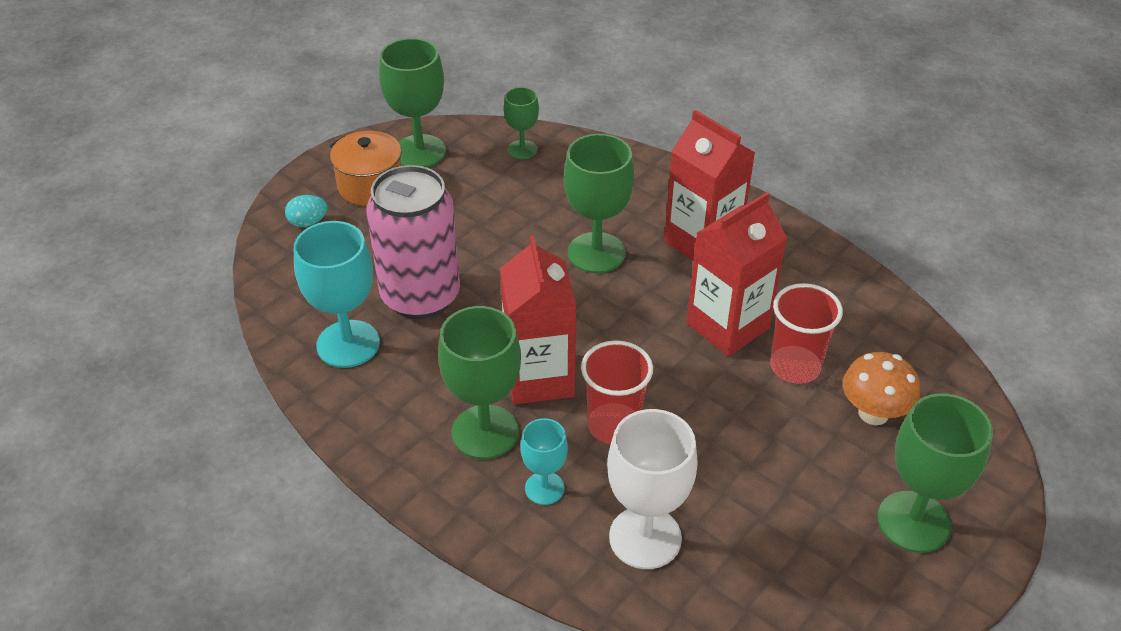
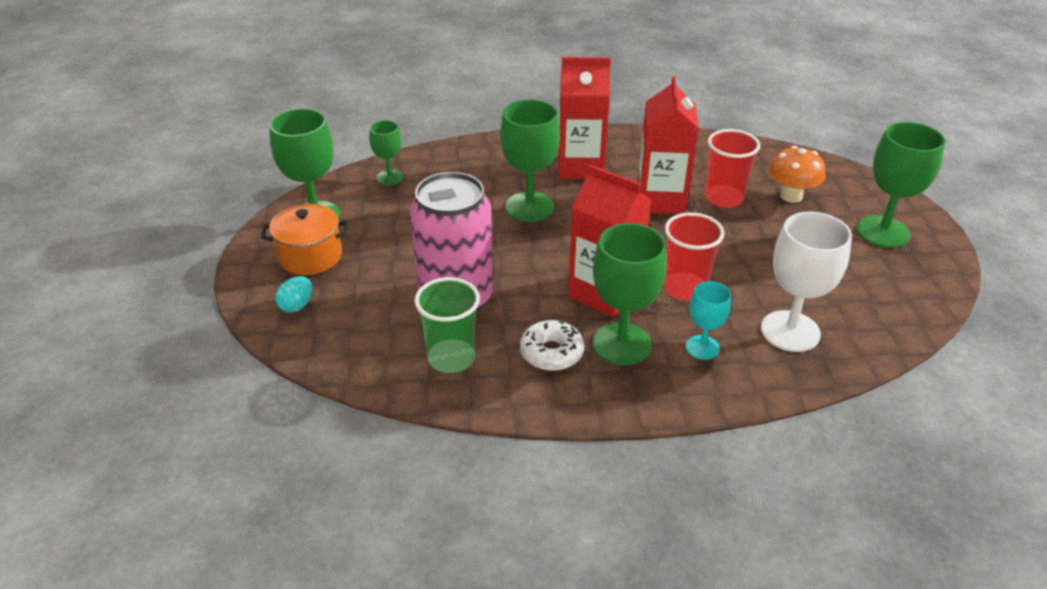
camera: 45 degrees left, 5 degrees down
(348, 344) = (451, 358): turquoise goblet -> green cup
(422, 396) = (551, 353): none -> white donut

